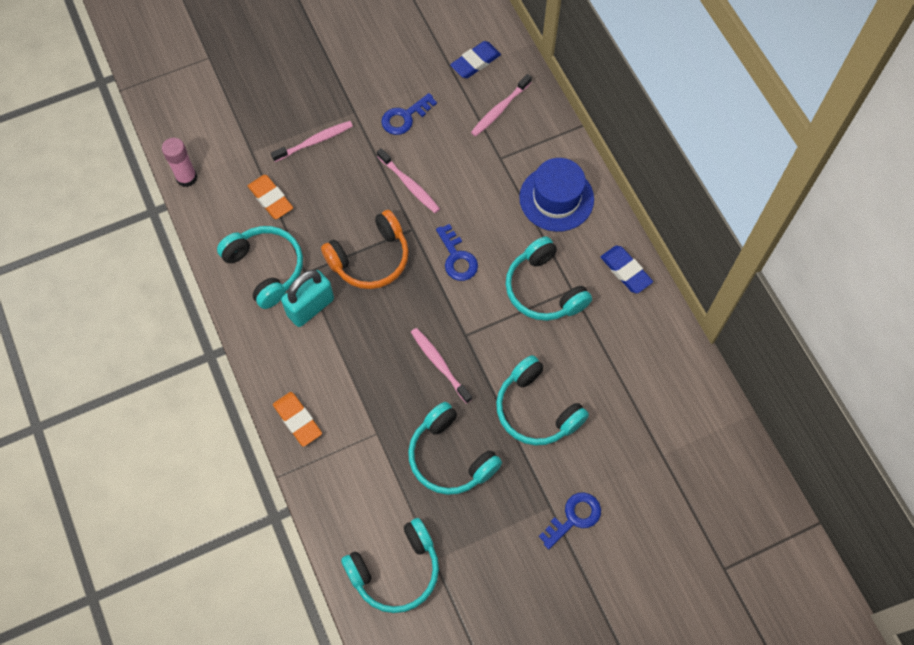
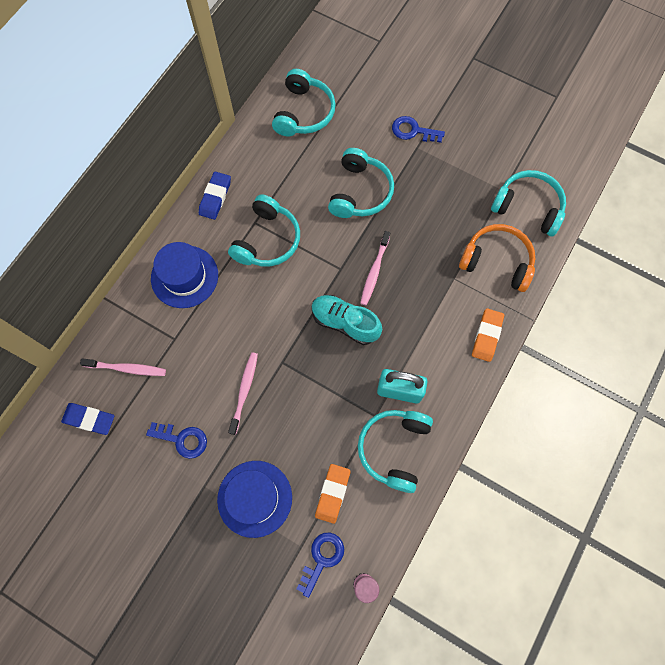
camera: 125 degrees left, 5 degrees up
(315, 141) = (254, 498): pink toothbrush -> blue hat
(370, 259) = (329, 375): orange headphones -> orange headphones (497, 261)
(408, 303) = (345, 323): none -> turquoise shoe
(450, 457) = (433, 223): turquoise headphones -> turquoise headphones (304, 113)
(457, 258) = (283, 313): blue key -> blue key (322, 558)

